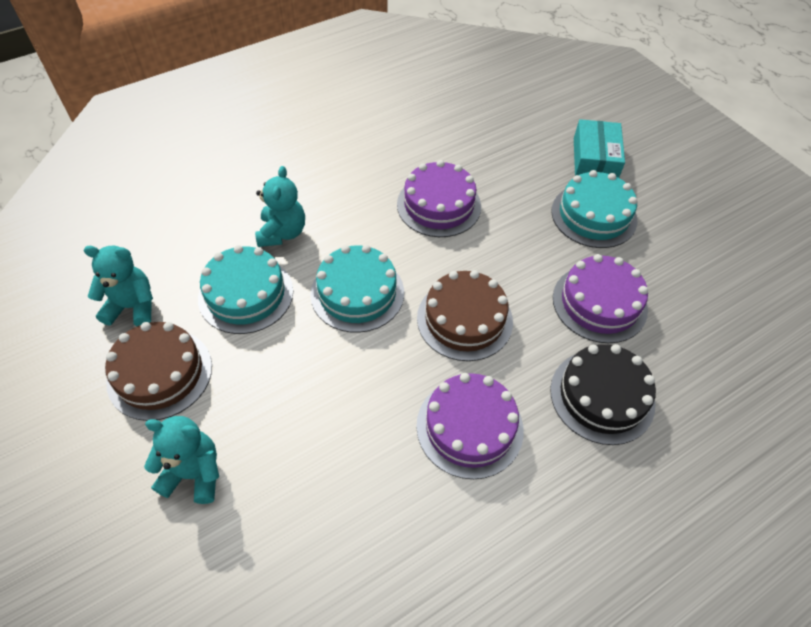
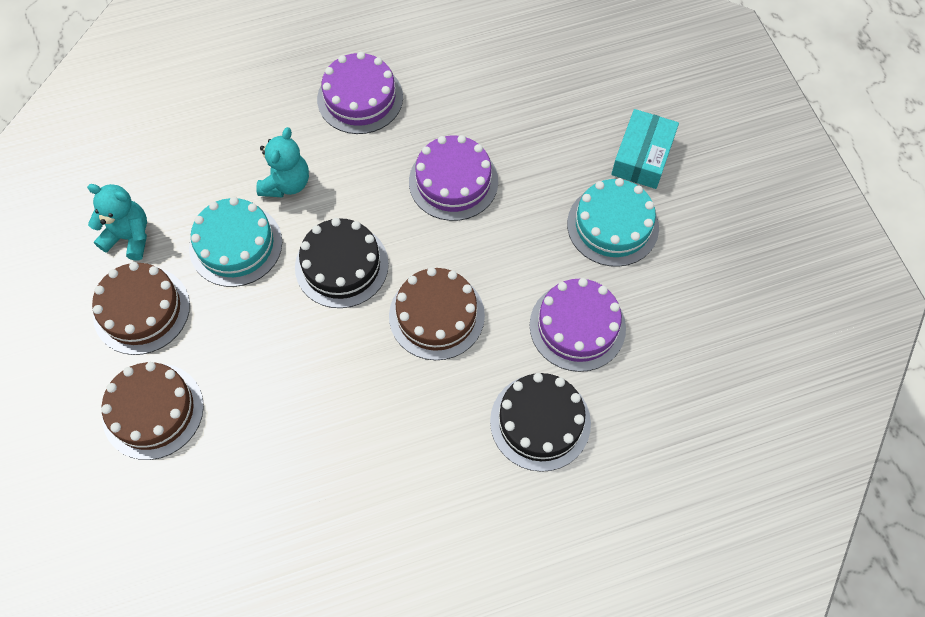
camera: 15 degrees right, 10 degrees up
(194, 474) = (153, 411): turquoise teddy bear -> brown cake
(357, 293) = (341, 265): turquoise cake -> black cake
(469, 427) = (405, 423): purple cake -> purple cake (360, 98)

